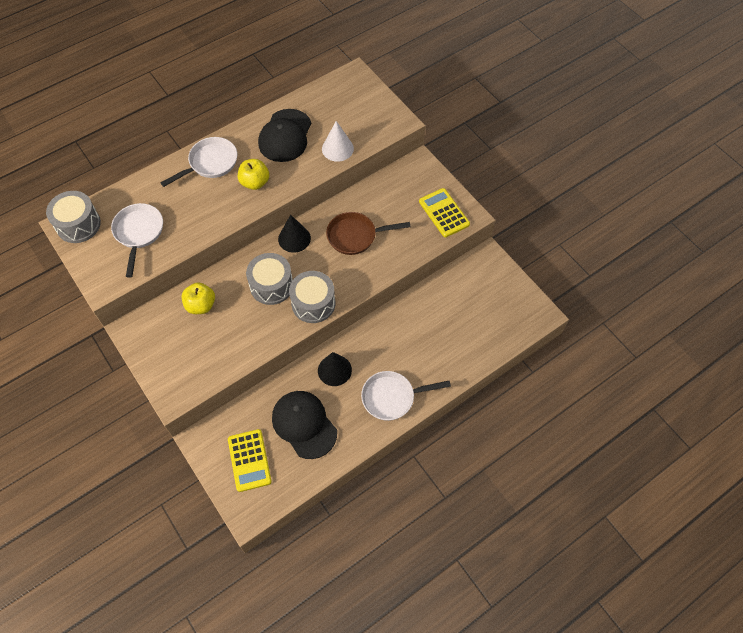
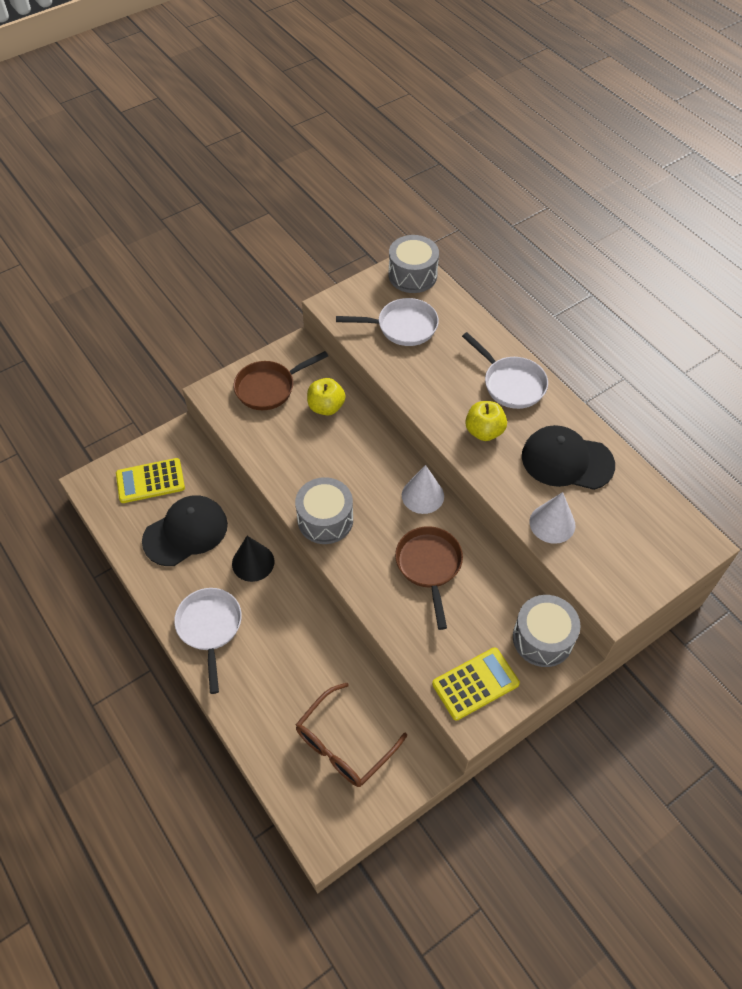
camera: 90 degrees right, 5 degrees down
(174, 351) = (269, 388): none -> brown pan
(271, 285) = (352, 474): grey drum -> grey drum (542, 638)
(294, 238) = (422, 495): black cone -> white cone
(477, 304) = (343, 744): none -> brown glasses

